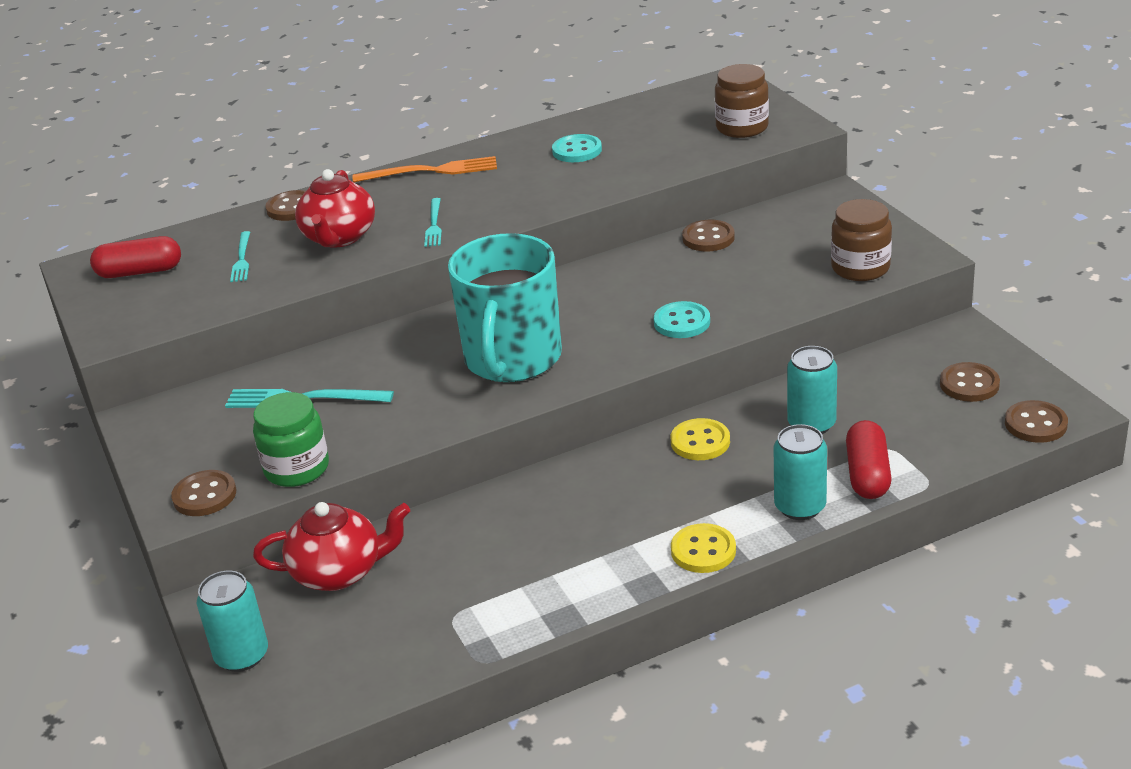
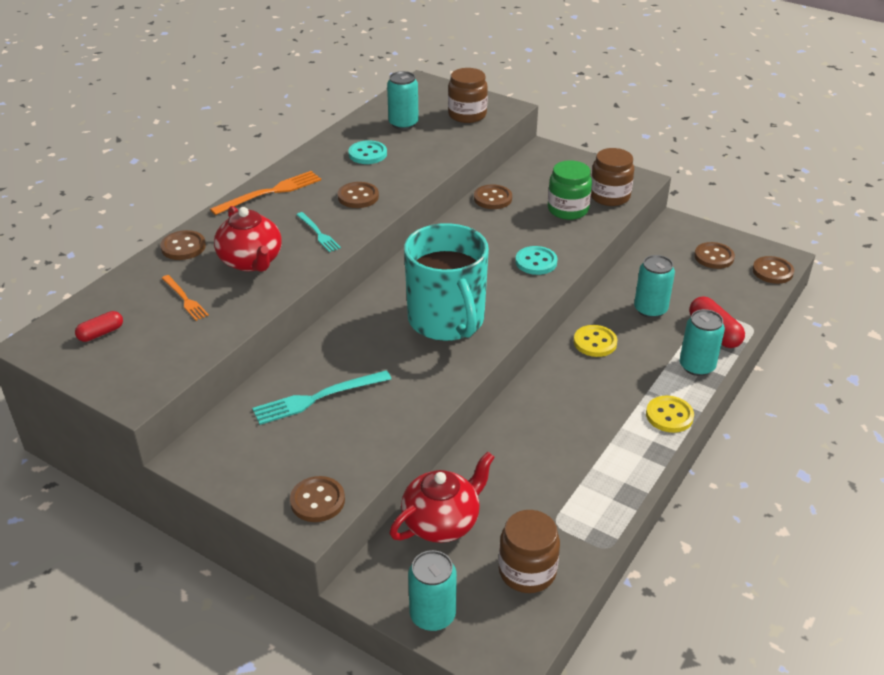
camera: 35 degrees left, 5 degrees up
(140, 272) = (101, 333): red capsule -> red capsule, size x0.61
(242, 259) = (185, 299): turquoise fork -> orange fork
(297, 468) = (370, 454): green jar -> green jar (568, 210)
(373, 652) = (527, 571): none -> brown jar
(516, 195) = (358, 197): none -> brown button
(654, 124) = (403, 123): none -> turquoise can

